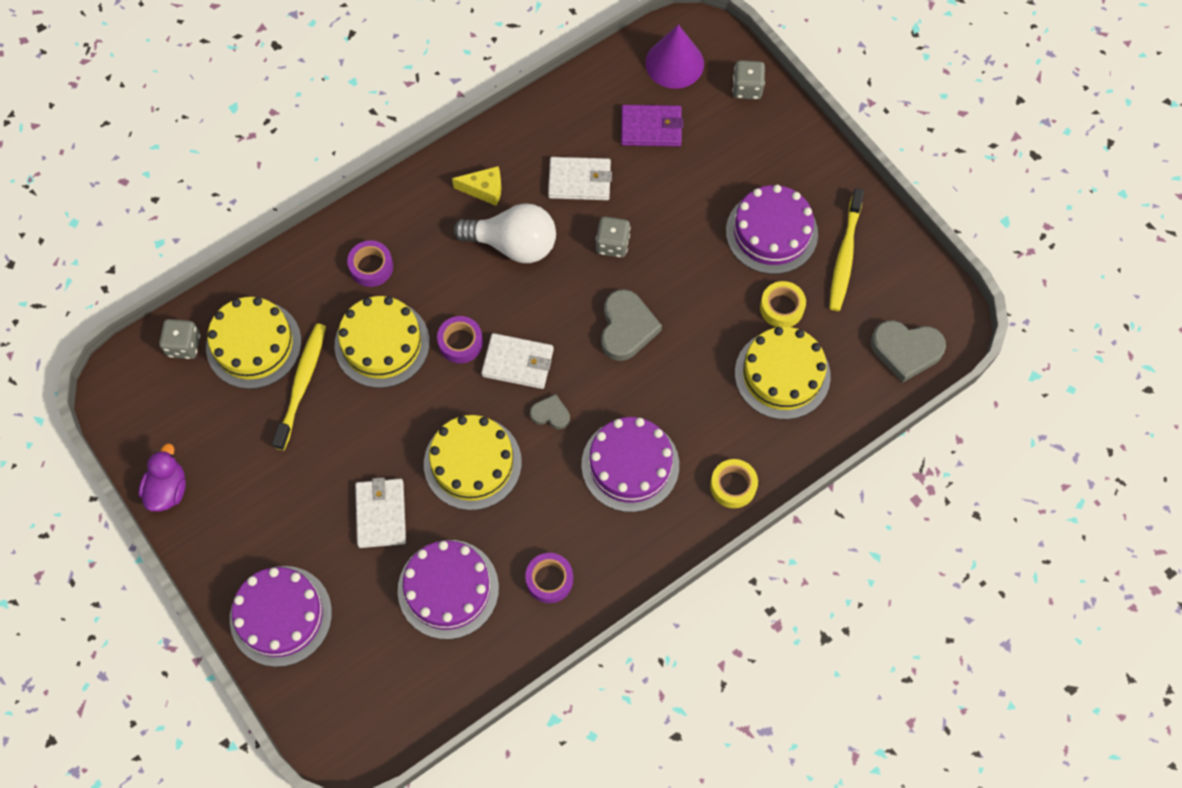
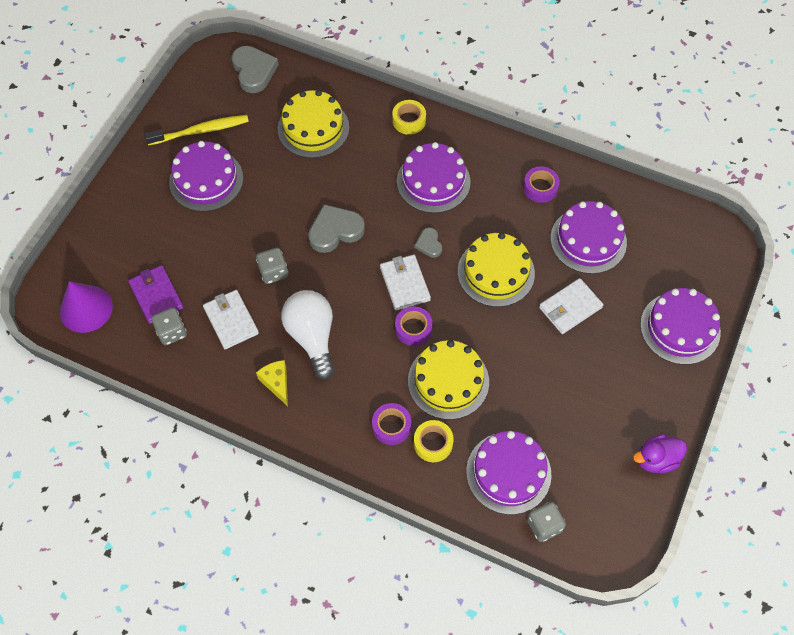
camera: 120 degrees left, 5 degrees down
(254, 344) = (508, 472): yellow cake -> purple cake
(301, 385) = (516, 417): yellow toothbrush -> none
(747, 88) = (86, 249): grey dice -> grey dice (171, 332)
(781, 308) = (263, 149): yellow tape -> yellow tape (433, 443)

